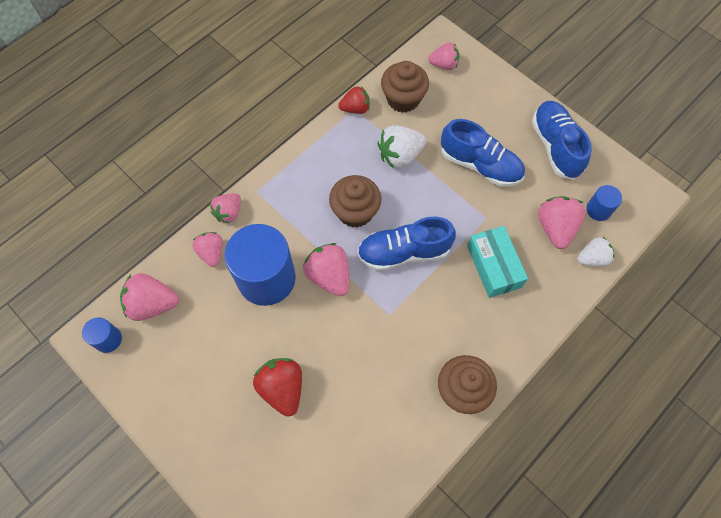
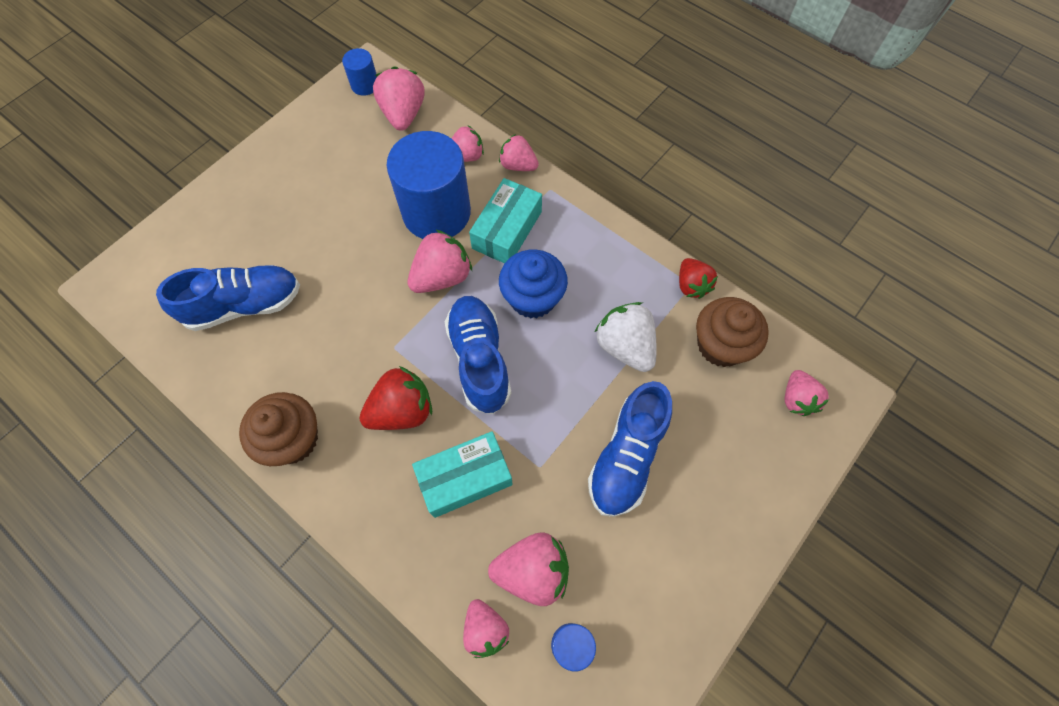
camera: 85 degrees right, 0 degrees up
(282, 388) = (306, 243): red strawberry -> red strawberry (402, 410)
(291, 225) = (507, 230): none -> turquoise box
(355, 212) = (532, 298): brown cupcake -> blue cupcake
(555, 146) = (679, 575): blue shoe -> blue shoe (244, 305)
(592, 258) = (485, 629): white strawberry -> pink strawberry

